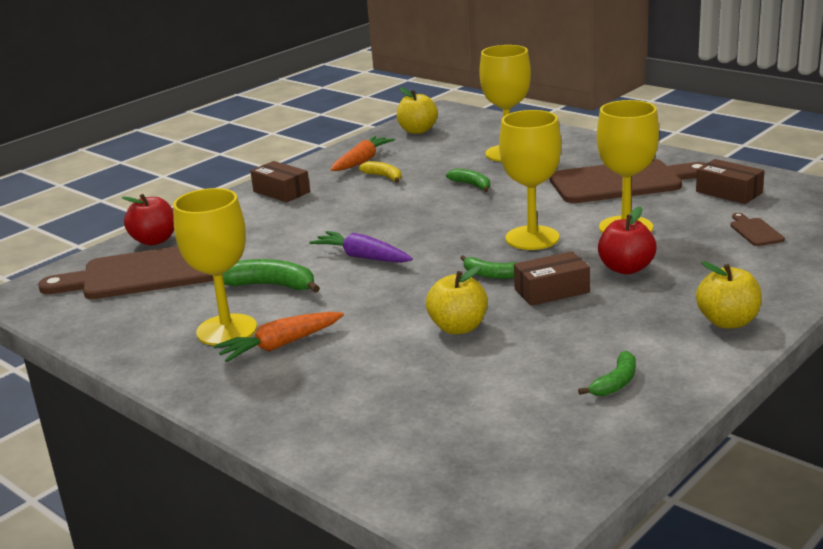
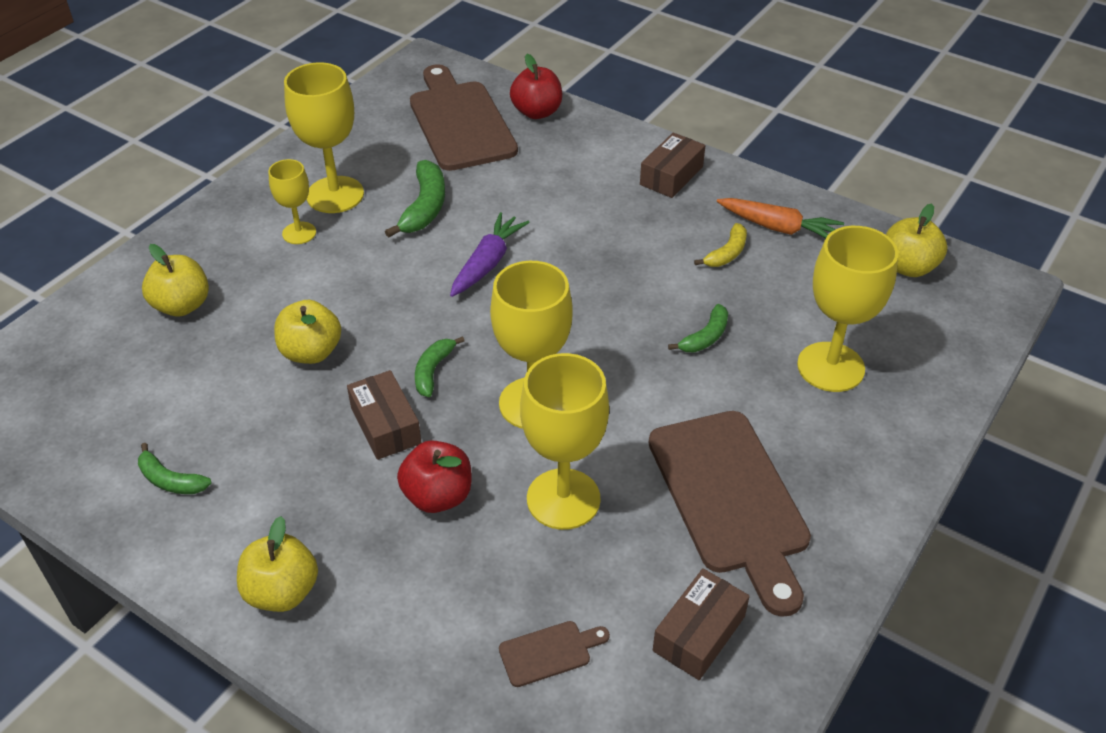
camera: 80 degrees right, 20 degrees up
(280, 345) = (299, 233): orange carrot -> yellow goblet
(372, 402) = (182, 305): none -> yellow apple

